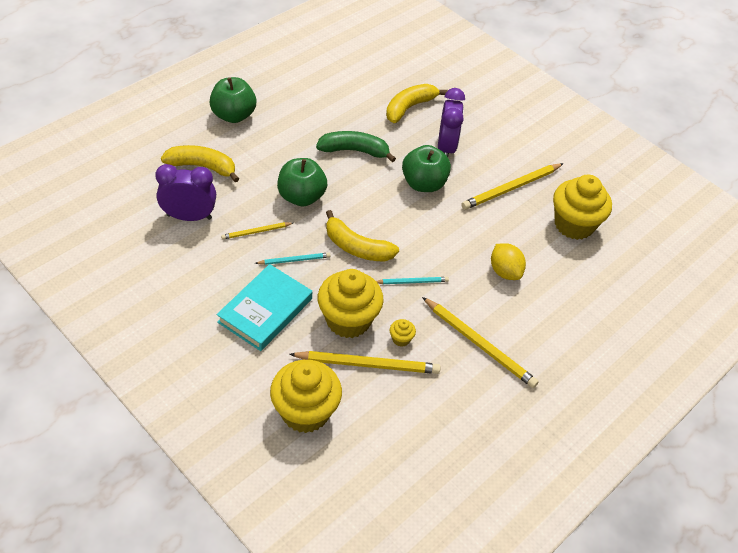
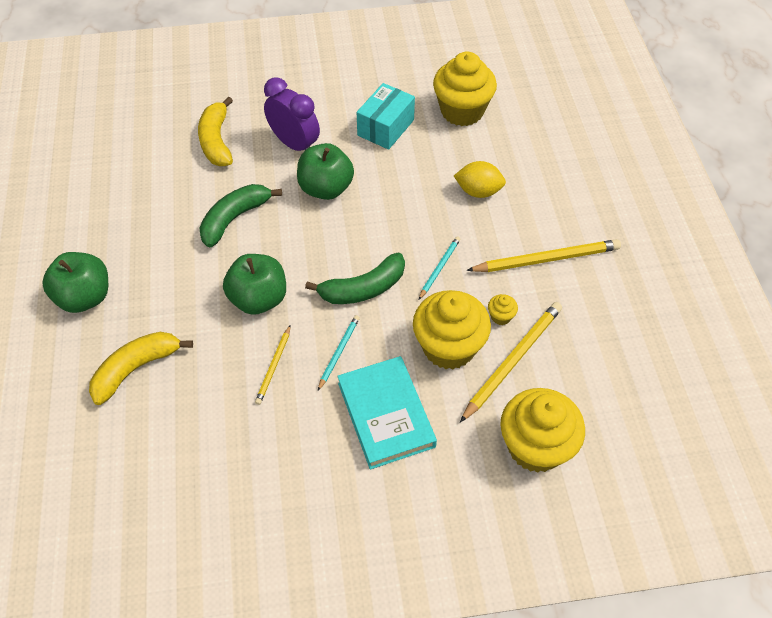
camera: 50 degrees left, 5 degrees up
(189, 217) = (200, 420): purple clock -> none
(357, 247) = (363, 288): yellow banana -> green banana
(511, 188) = (385, 127): yellow pencil -> turquoise box

